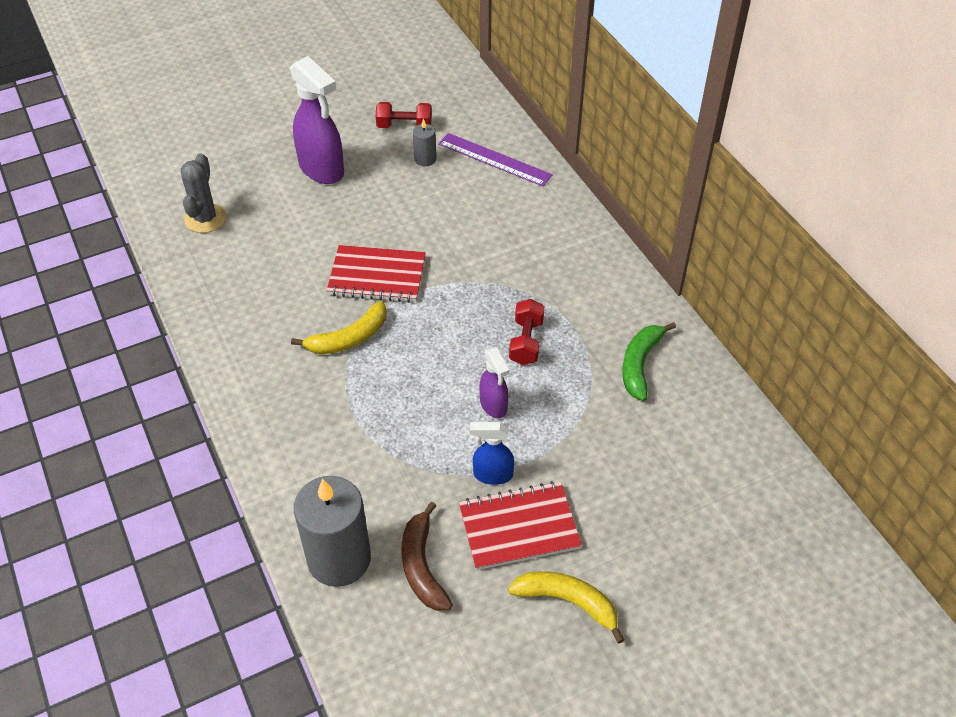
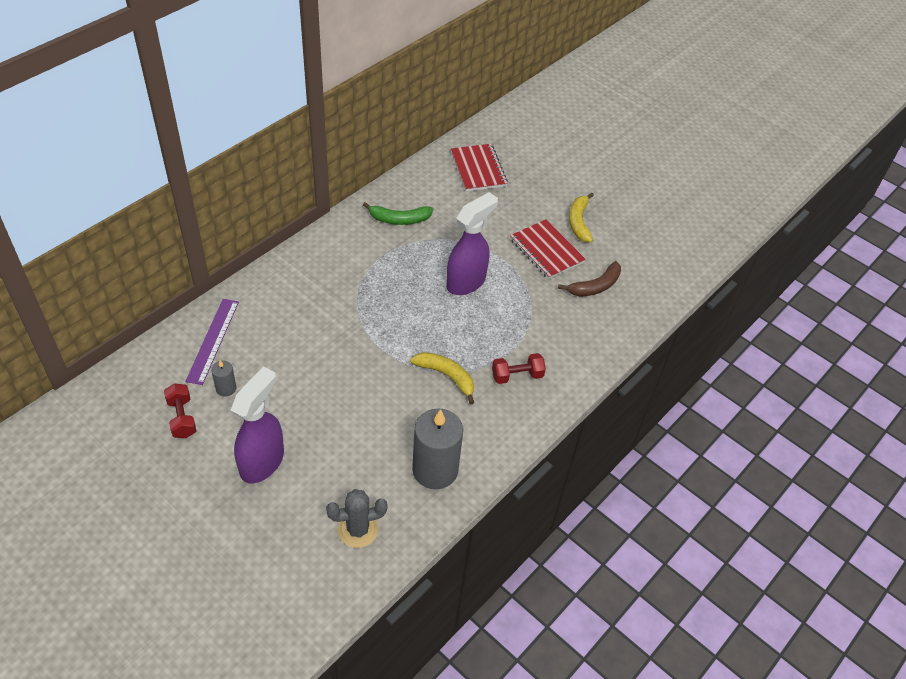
camera: 115 degrees left, 0 degrees up
(339, 559) = (613, 325): grey candle -> grey candle (435, 470)
(377, 276) = (378, 379): red notebook -> red notebook (478, 169)
(492, 475) = (518, 270): blue spray bottle -> none
(493, 405) = (466, 282): purple spray bottle -> purple spray bottle, size x1.84
(526, 342) = (405, 277): red dumbbell -> red dumbbell (517, 375)

